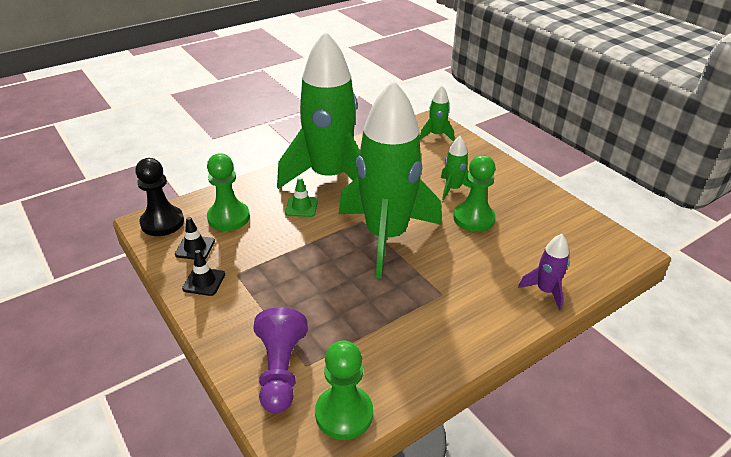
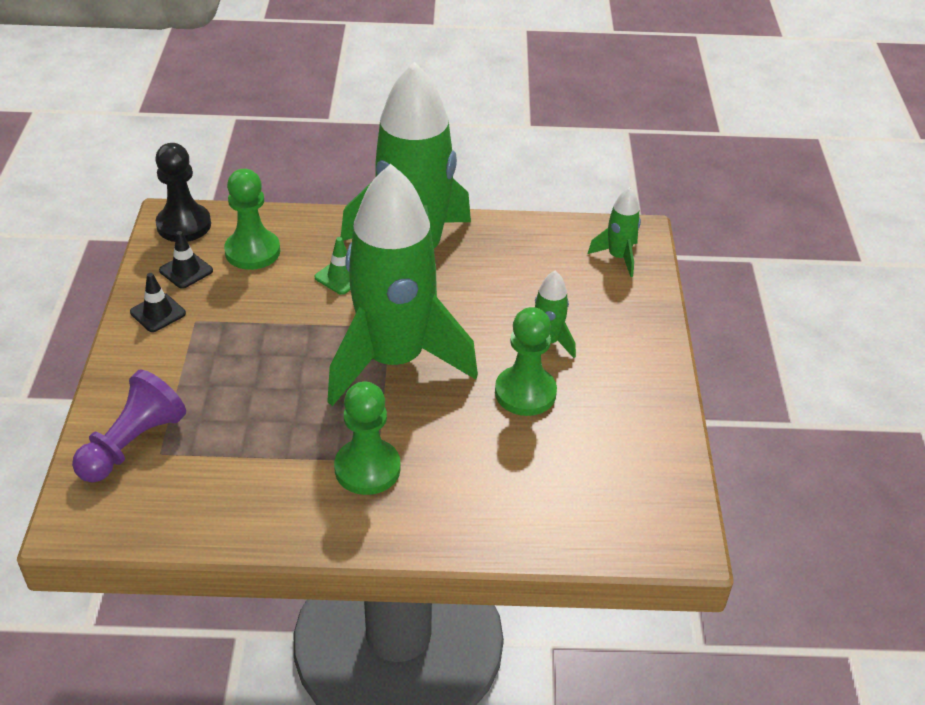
camera: 35 degrees right, 5 degrees up
(344, 413) = (143, 519): green pawn -> green pawn (367, 469)
(545, 291) = (499, 525): purple rocket -> none

